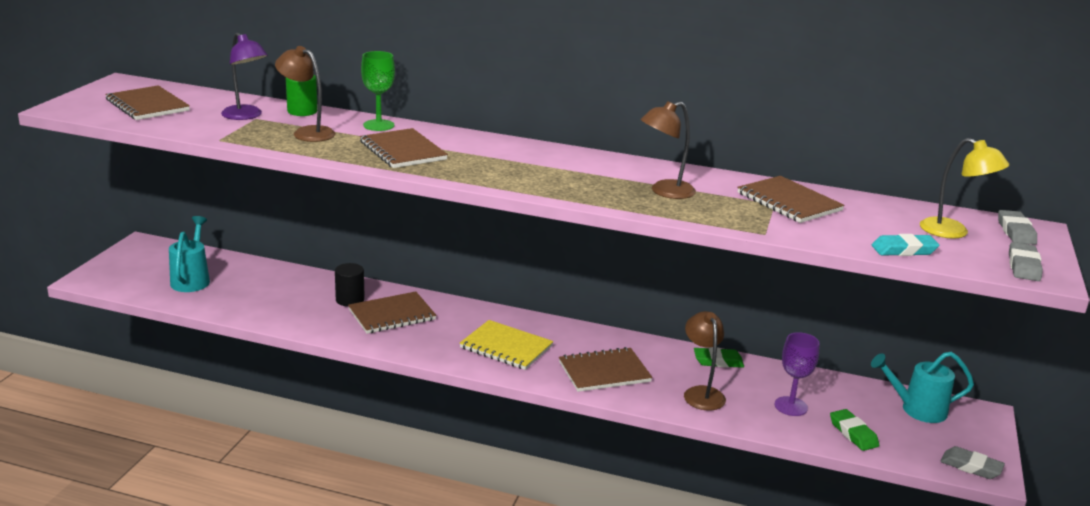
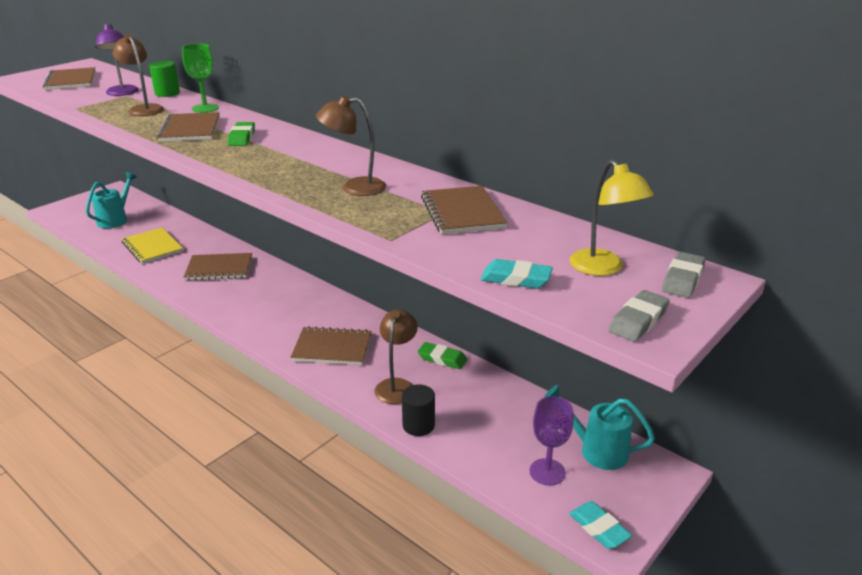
camera: 25 degrees right, 5 degrees up
(350, 300) = (202, 252): black cylinder -> black cylinder (418, 425)
(506, 347) = (276, 310): yellow notebook -> yellow notebook (152, 247)
(791, 406) = (468, 417): purple goblet -> purple goblet (547, 472)
(853, 433) = (504, 459): green eraser -> green eraser (242, 138)
(971, 467) = (599, 528): grey eraser -> turquoise eraser

